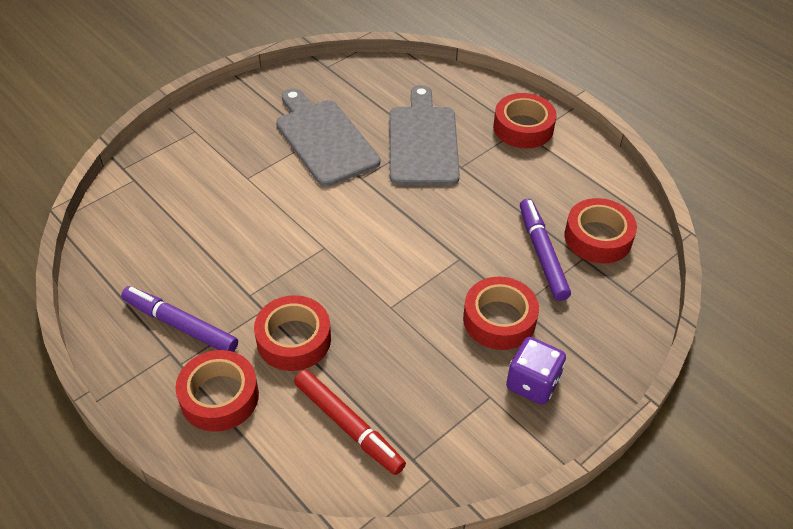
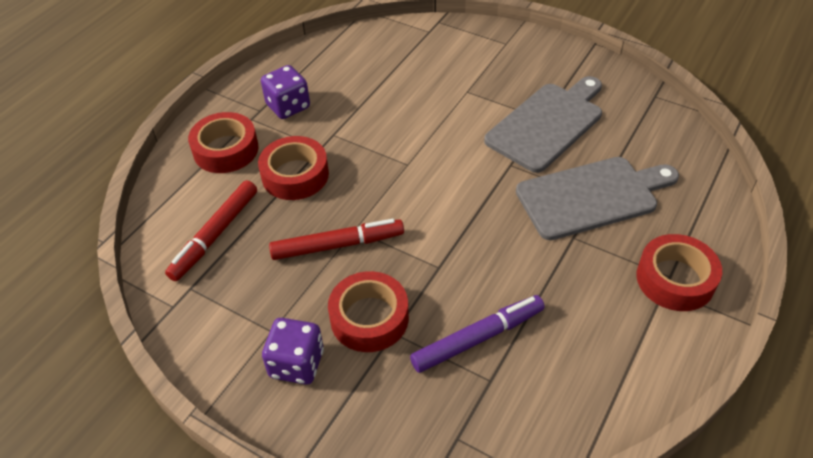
camera: 75 degrees right, 0 degrees up
(180, 325) = (288, 106): purple marker -> purple dice
(405, 324) = (337, 245): none -> red marker
(598, 237) = (530, 390): red tape -> none

